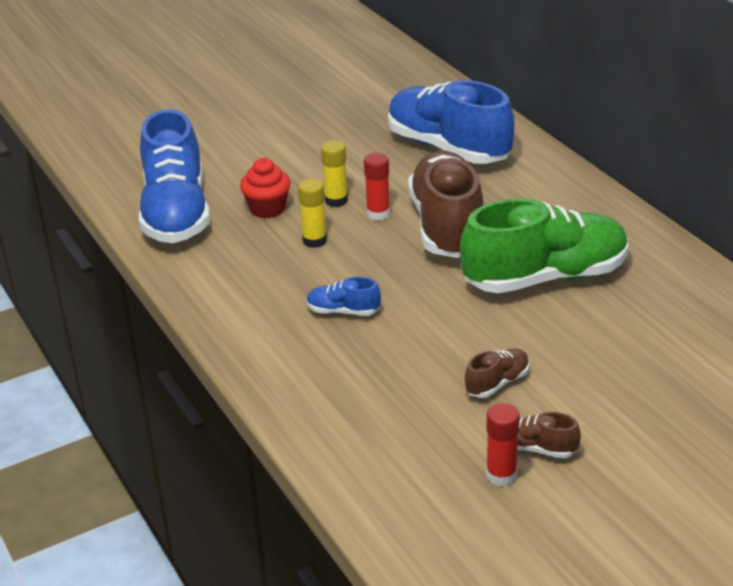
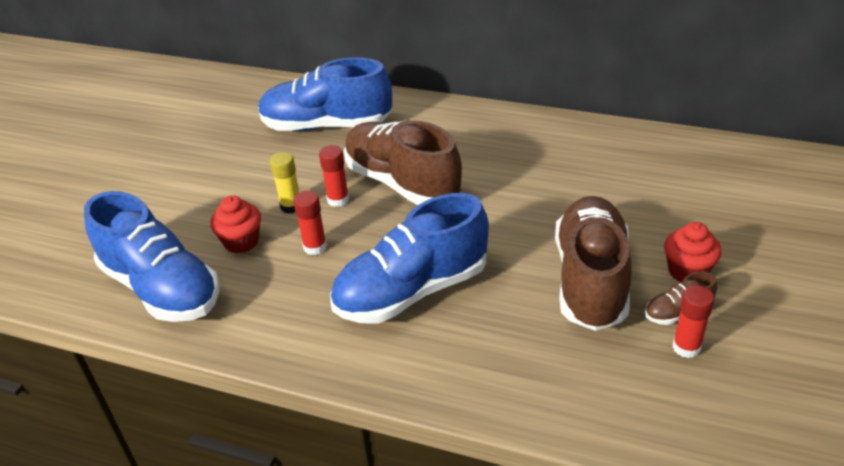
camera: 40 degrees left, 5 degrees up
(314, 241) = (315, 247): yellow glue stick -> red glue stick
(343, 311) = (412, 291): blue shoe -> blue shoe, size x2.37
(497, 383) = (590, 280): brown shoe -> brown shoe, size x2.37
(545, 278) = (517, 185): green shoe -> none
(593, 425) = (687, 271): none -> red cupcake

